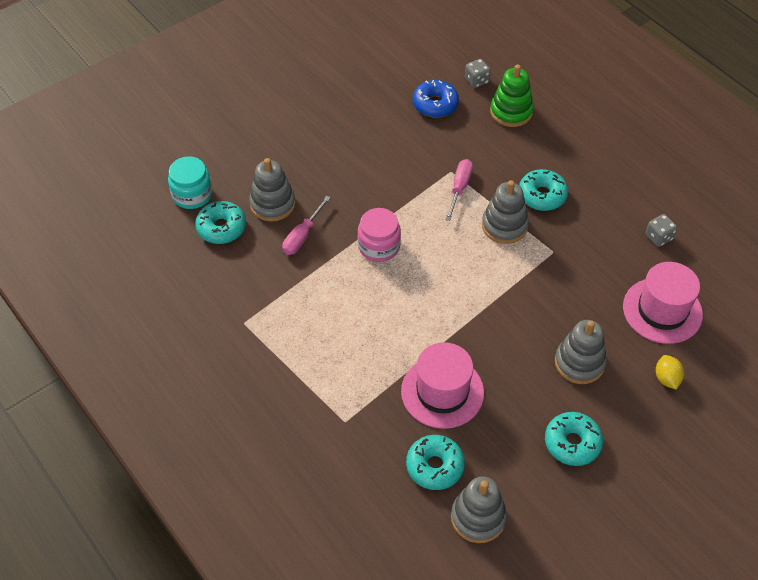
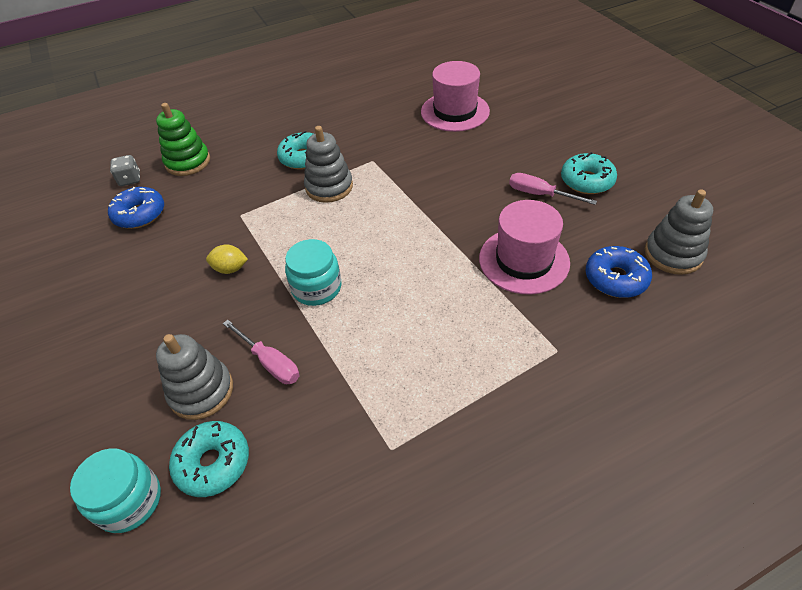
camera: 75 degrees left, 5 degrees down
(379, 246) = (316, 288): pink jar -> turquoise jar
(435, 466) = (615, 279): turquoise donut -> blue donut
(459, 188) = (266, 212): pink screwdriver -> pink screwdriver (540, 194)
(579, 363) = (501, 164): grey stacking toy -> none
(658, 237) = (379, 101): grey dice -> none
(666, 378) = (523, 120): yellow lemon -> yellow lemon (230, 269)

